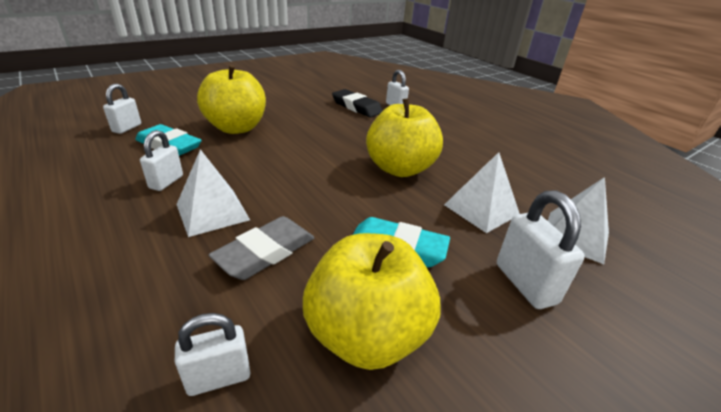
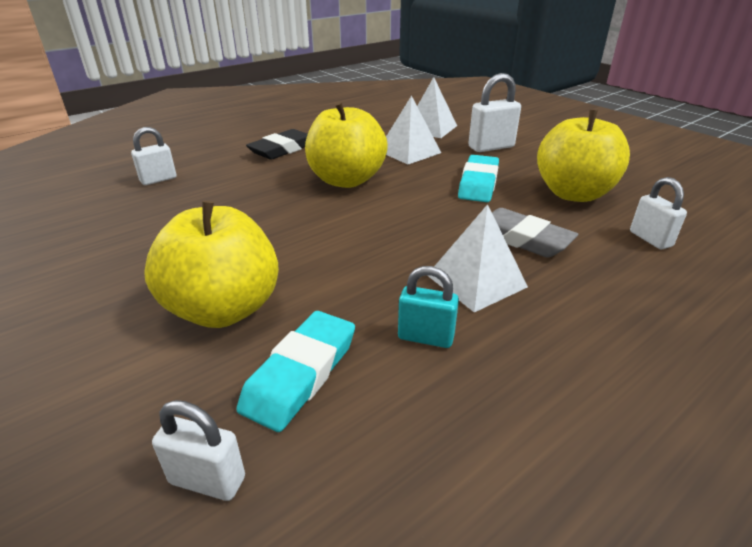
camera: 90 degrees left, 0 degrees up
(166, 182) = (425, 337): white padlock -> turquoise padlock
(356, 107) = (153, 207): black eraser -> black eraser (283, 149)

